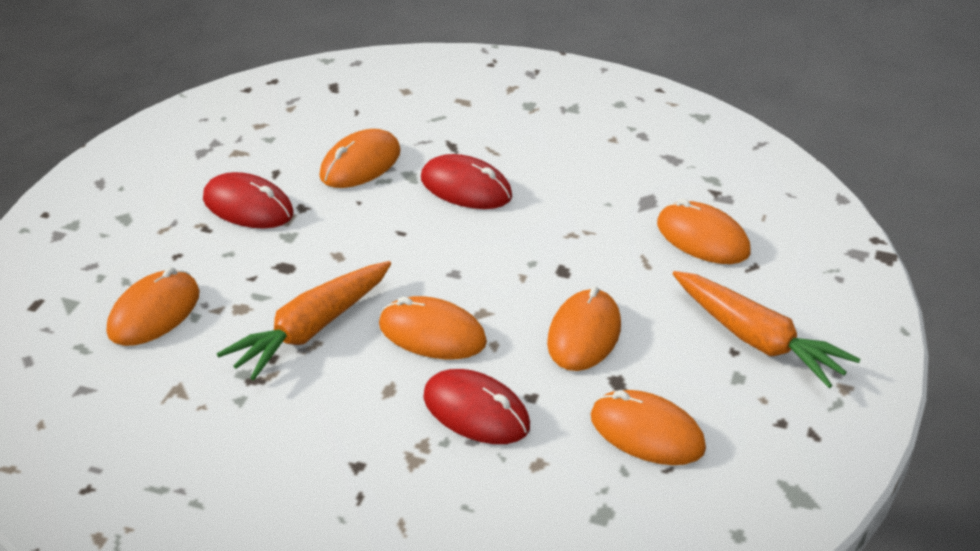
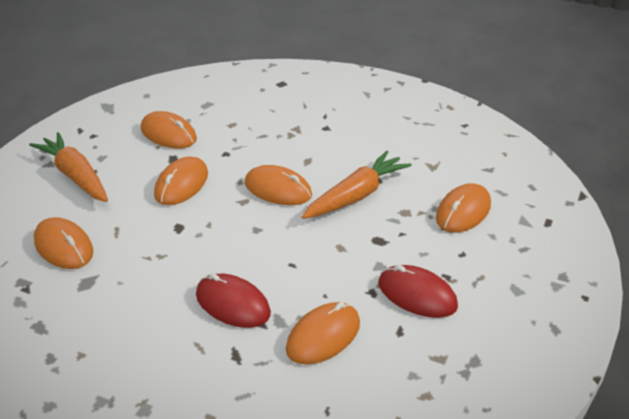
camera: 175 degrees left, 0 degrees up
(476, 412) = (259, 147): red mouse -> none

